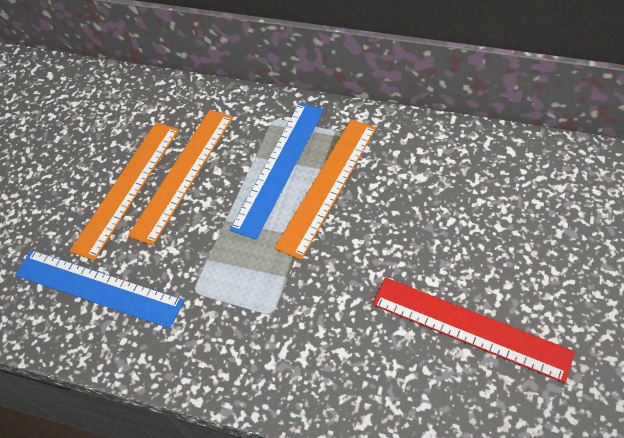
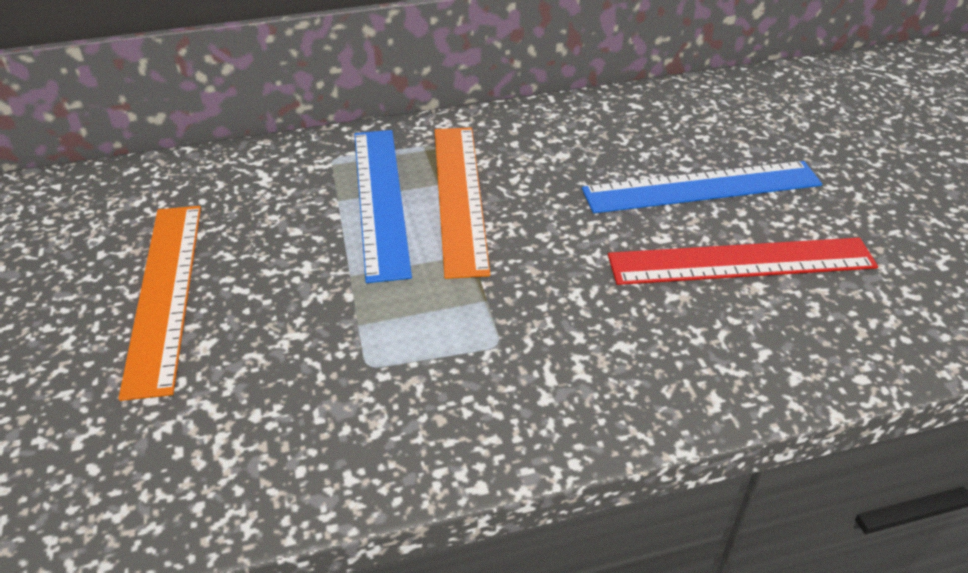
camera: 40 degrees left, 15 degrees down
(97, 288) = (205, 425): blue ruler -> blue ruler (702, 187)
(183, 174) = (245, 250): orange ruler -> none

